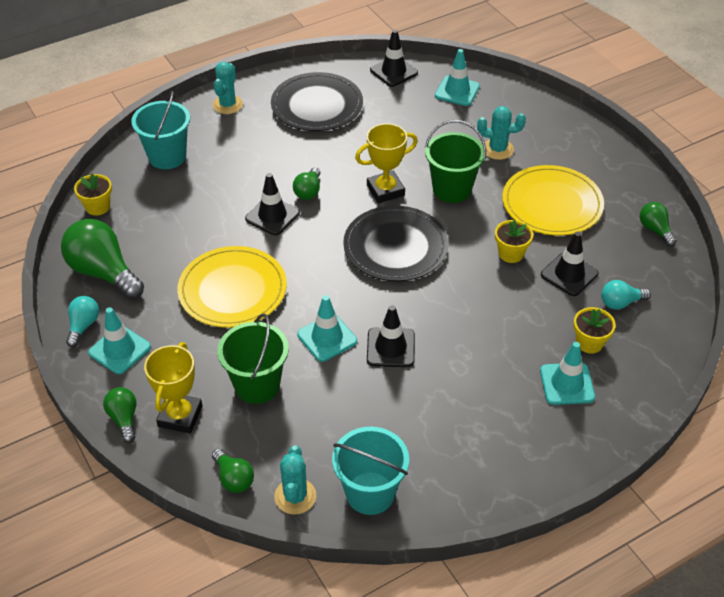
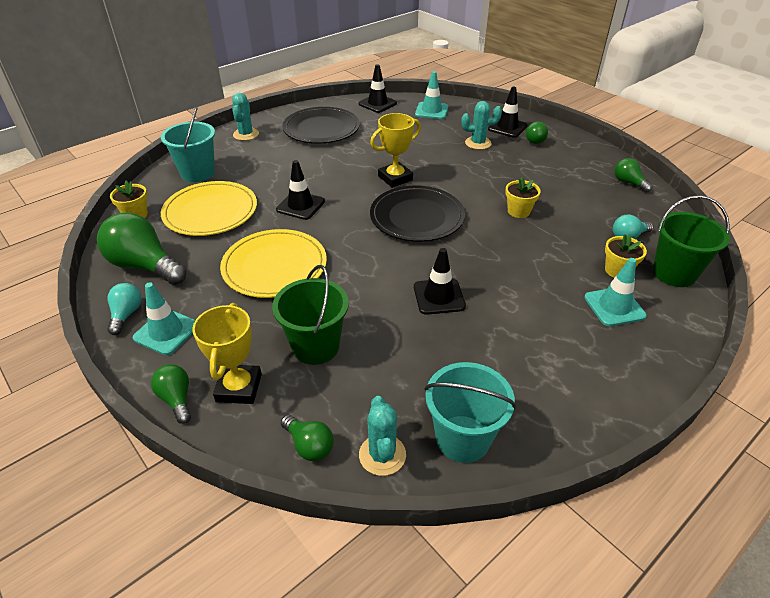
camera: 10 degrees left, 5 degrees down
(308, 191) = (328, 185): green light bulb -> green light bulb (534, 140)
(327, 338) = (375, 295): turquoise traffic cone -> none
(452, 189) = (451, 172): green bucket -> green bucket (674, 273)
(552, 204) = (537, 174): yellow plate -> yellow plate (210, 212)
(569, 274) = (574, 221): black traffic cone -> black traffic cone (507, 127)

